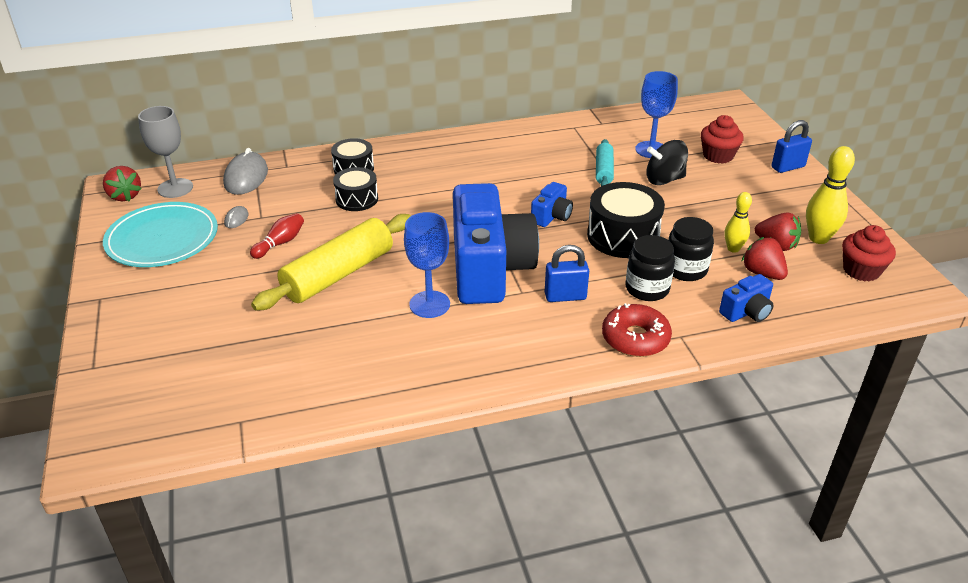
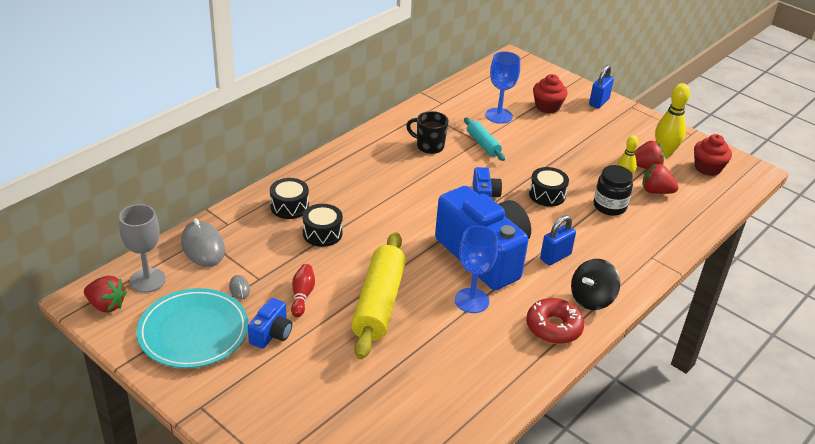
camera: 35 degrees left, 0 degrees up
(545, 156) = (429, 146): none -> black mug
(623, 236) = (547, 195): black drum -> black drum, size x0.63
(635, 338) = (627, 270): red donut -> red donut (553, 327)
(647, 289) = (600, 230): black jar -> none
(664, 179) = (530, 138): black spinning top -> black spinning top (591, 299)
(746, 312) = (672, 223): blue camera -> blue camera (271, 334)

